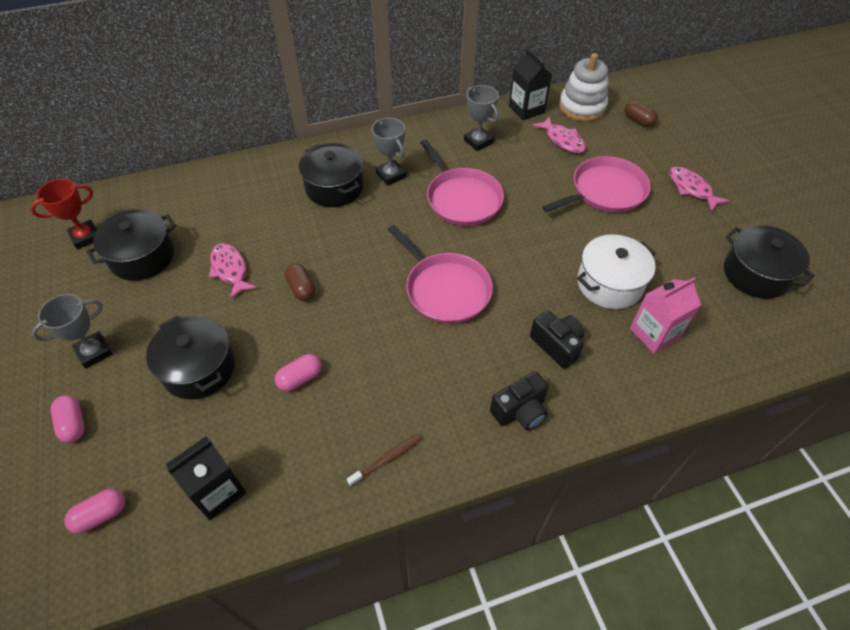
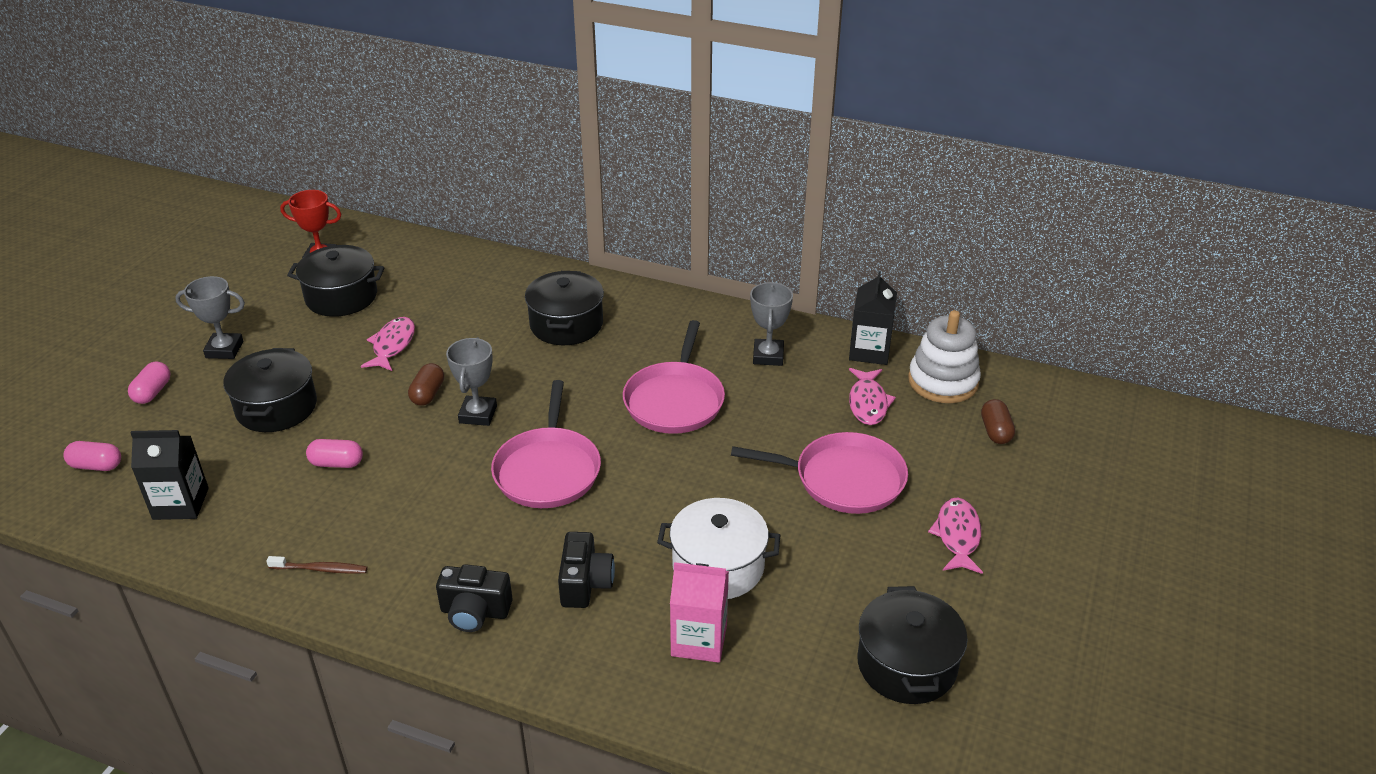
camera: 40 degrees right, 15 degrees down
(391, 175) = (634, 341): grey trophy -> grey trophy (478, 414)

